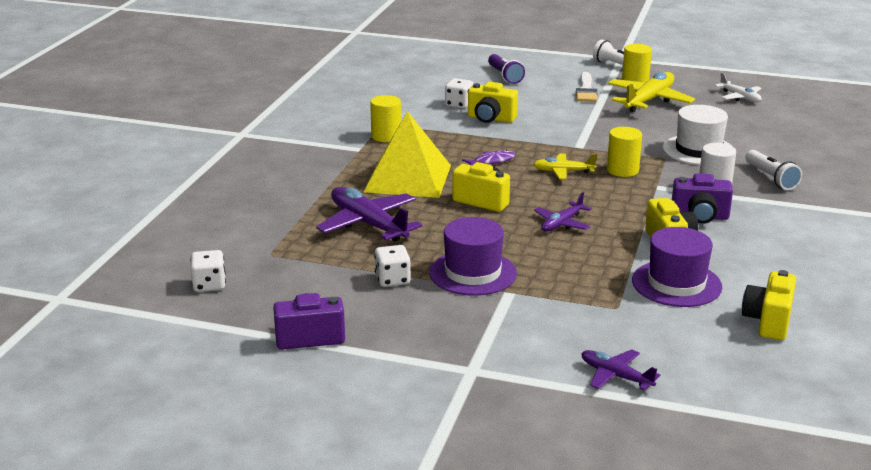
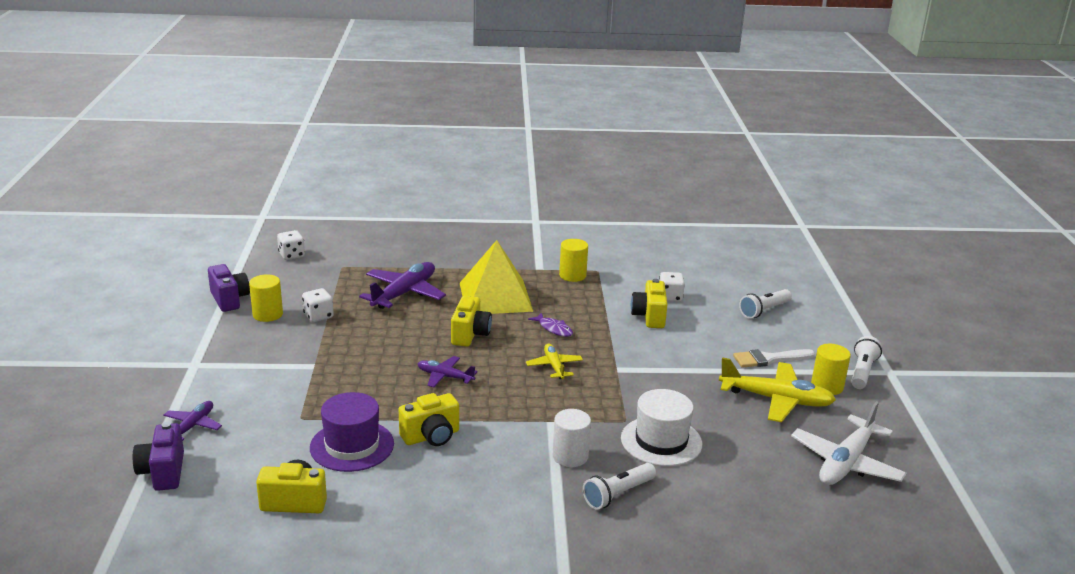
camera: 70 degrees right, 0 degrees up
(473, 273) = (339, 346): purple hat -> none
(504, 76) = (764, 310): purple flashlight -> white flashlight
(622, 170) = (578, 398): yellow cylinder -> yellow cylinder (267, 314)
(700, 217) = (496, 451): purple camera -> purple camera (163, 472)
(740, 97) = (846, 463): white plane -> white plane, size x1.78

